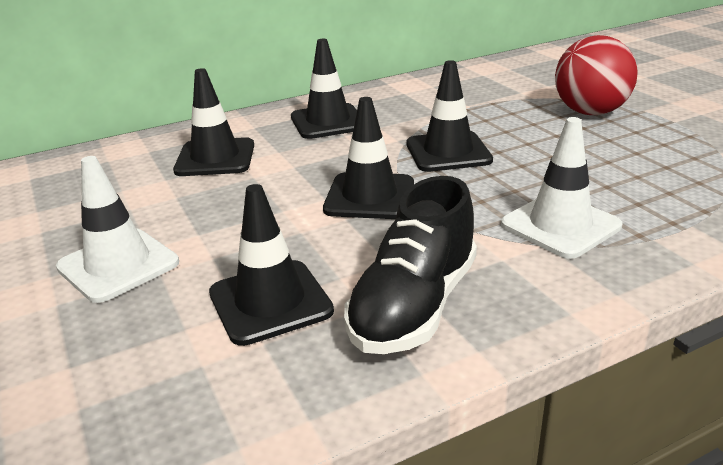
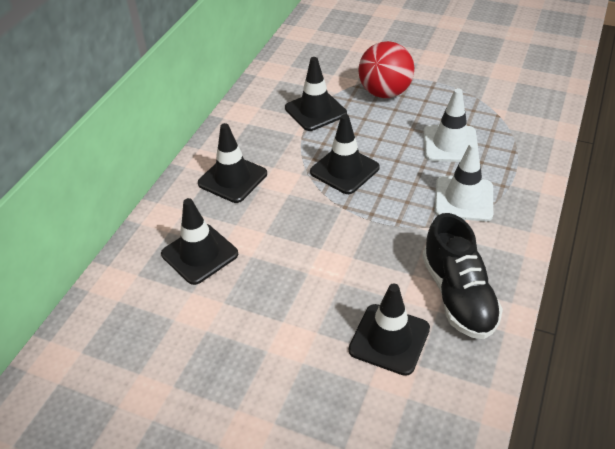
camera: 40 degrees left, 15 degrees up
(118, 265) = (268, 374): white traffic cone -> white traffic cone (450, 144)
(369, 196) = (344, 232): black traffic cone -> black traffic cone (315, 111)

